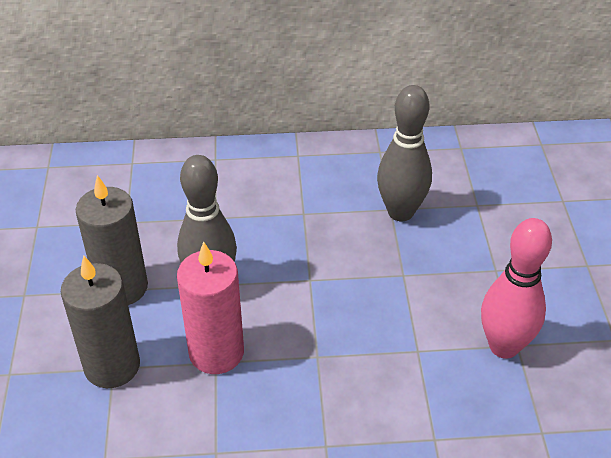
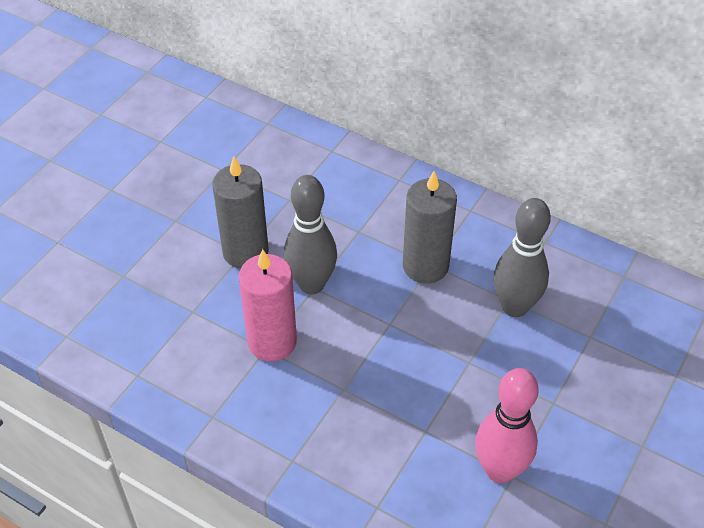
camera: 35 degrees right, 5 degrees up
(112, 366) = (193, 309): grey candle -> grey candle (425, 266)

